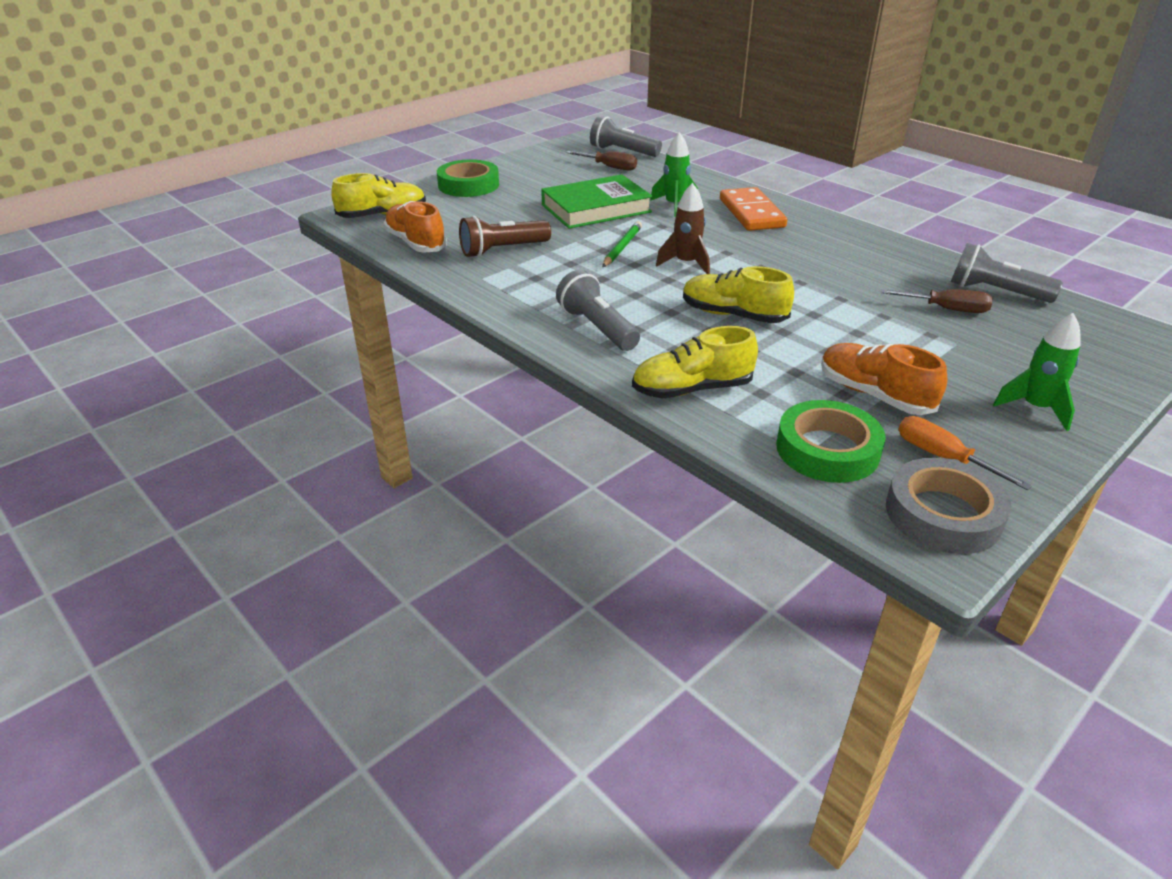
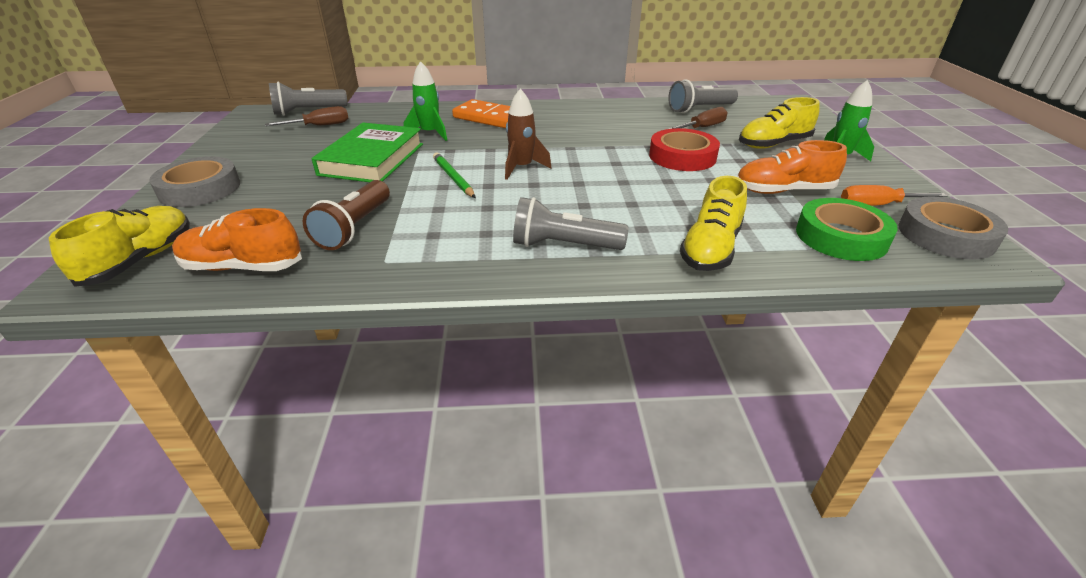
camera: 50 degrees left, 0 degrees up
(468, 185) = (200, 189): green tape -> grey tape
(733, 315) = (622, 186): yellow shoe -> yellow shoe (773, 144)
(850, 321) = (682, 156): none -> red tape

